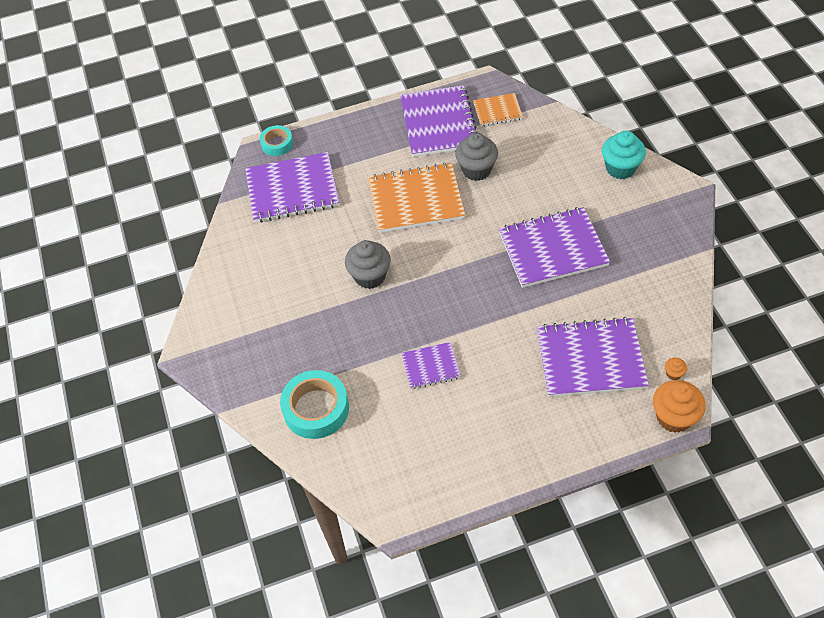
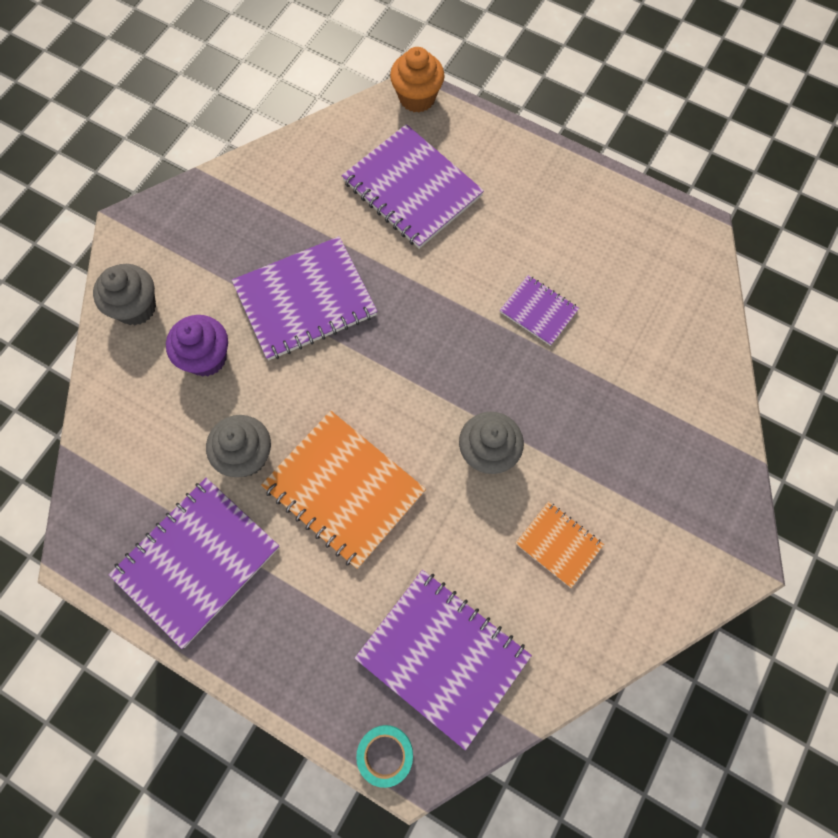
camera: 135 degrees left, 15 degrees up
(316, 409) = (675, 376): turquoise tape -> none
(497, 111) = (126, 503): orange notebook -> orange notebook (558, 544)
(553, 249) = (305, 300): purple notebook -> purple notebook turned 60 degrees counterclockwise
(555, 183) = (206, 358): none -> purple cupcake
(620, 168) = (136, 307): turquoise cupcake -> grey cupcake
(673, 373) = (372, 121): orange cupcake -> none

